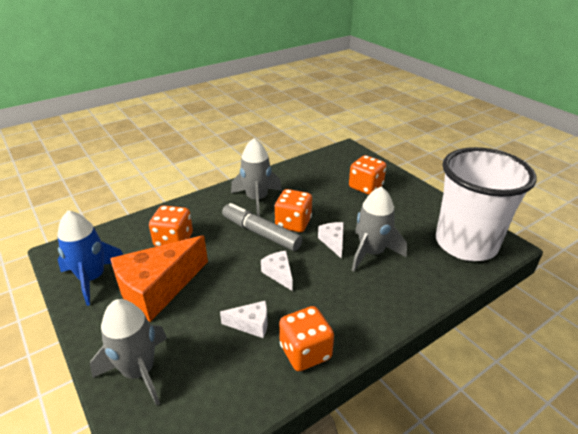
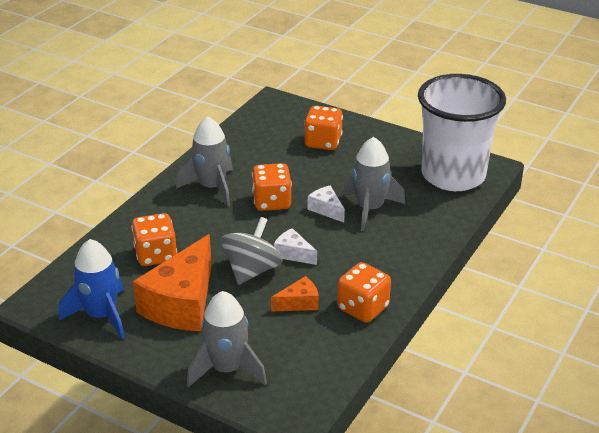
camera: 25 degrees left, 0 degrees up
(235, 278) = (252, 270): none -> grey spinning top
(251, 324) = (299, 303): white cheese -> orange cheese
(260, 233) = (244, 221): grey marker -> none

